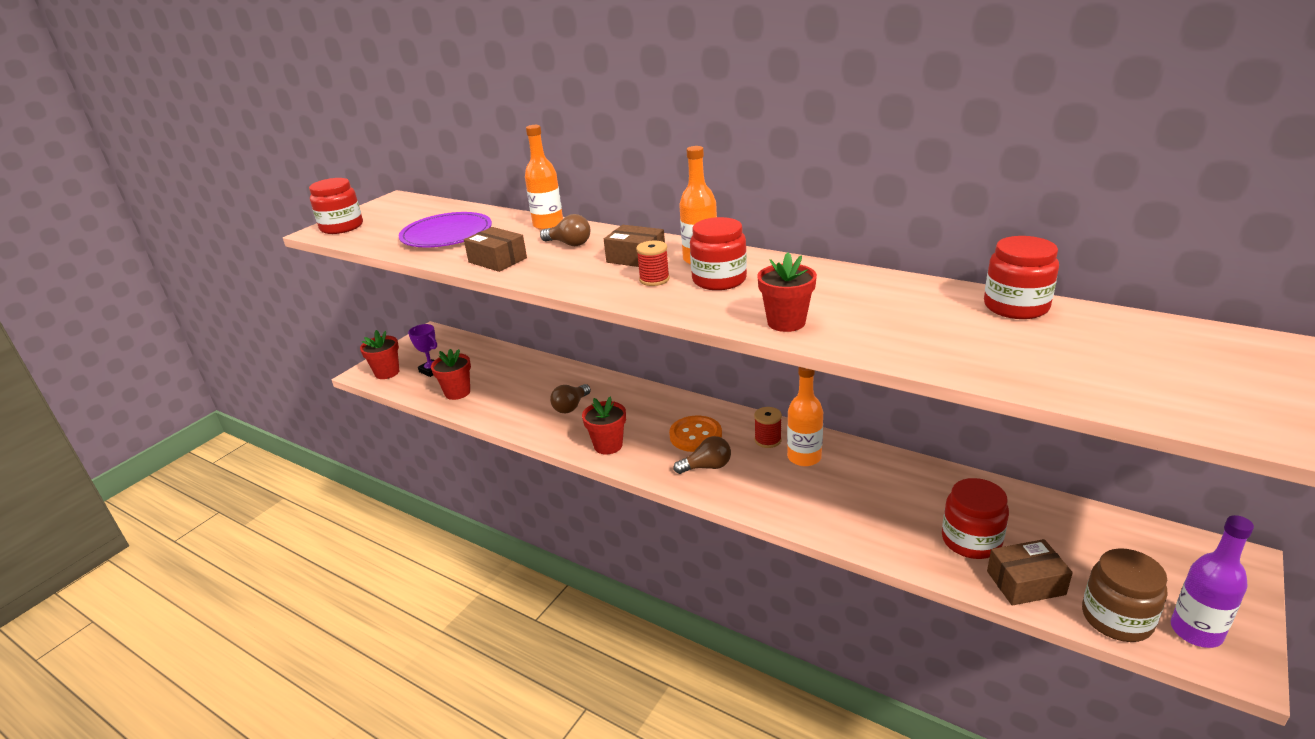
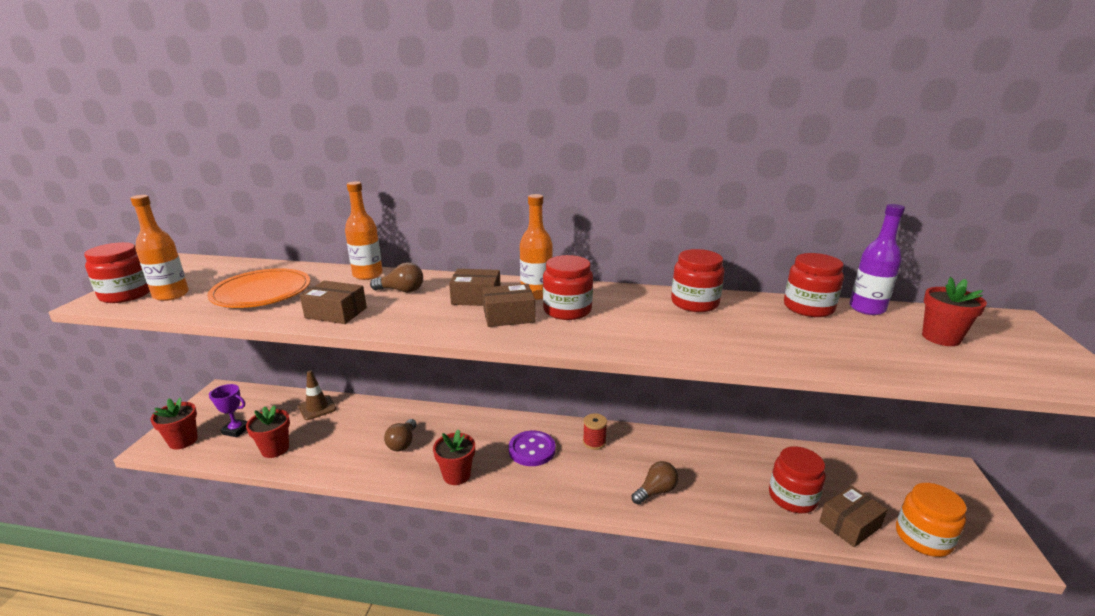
camera: 25 degrees left, 5 degrees down
(446, 234) = (261, 292): purple plate -> orange plate
(507, 361) = (317, 408): none -> brown traffic cone
(654, 279) = (509, 316): red spool -> brown box
(695, 435) = (532, 450): orange button -> purple button
(707, 467) = (556, 478): brown light bulb -> brown light bulb (656, 491)
(786, 322) = (655, 341): red flower pot -> red flower pot (941, 338)
(804, 457) = (631, 452): orange bottle -> orange bottle (171, 295)
(872, 286) = (694, 303): none -> red jar
(1116, 618) = (923, 538): brown jar -> orange jar
(1196, 631) = (972, 534): purple bottle -> purple bottle (867, 308)

